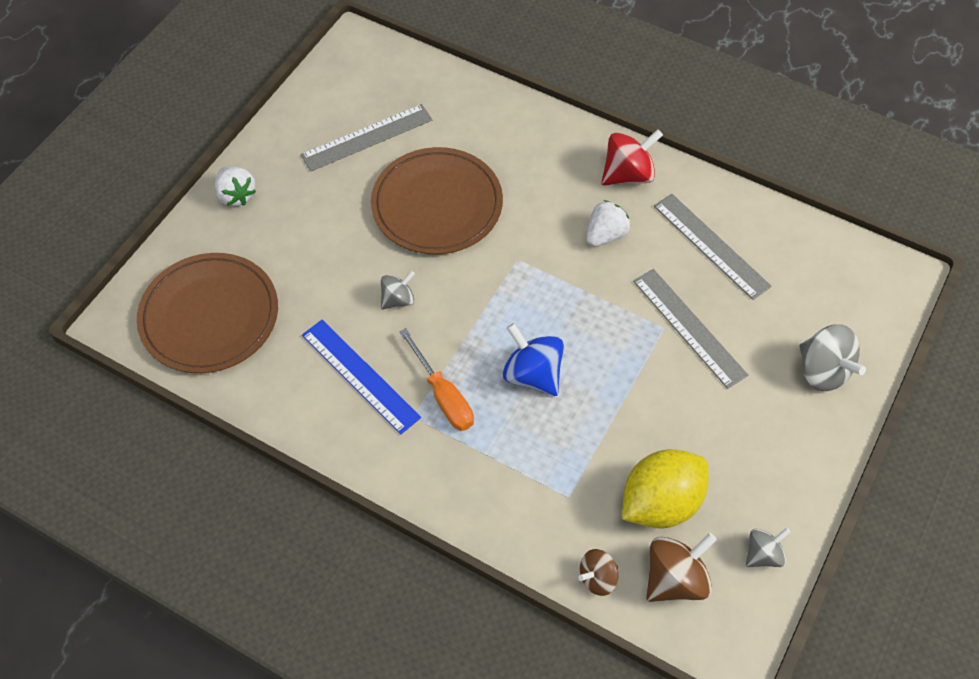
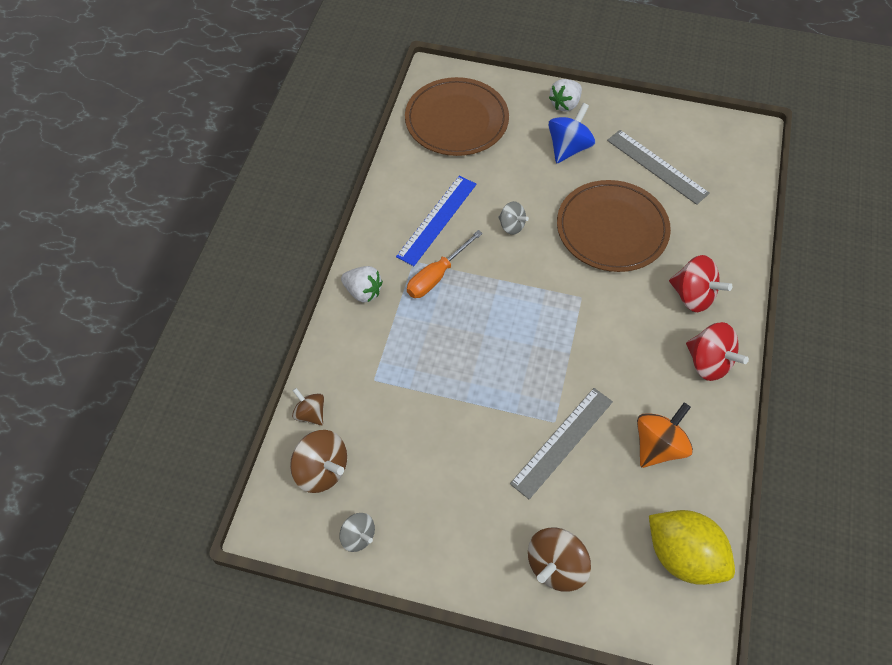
camera: 75 degrees right, 0 degrees up
(532, 374) = (475, 331): blue spinning top -> blue spinning top (568, 148)
(546, 161) = (693, 296): none -> red spinning top
(605, 235) = (633, 357): white strawberry -> white strawberry (363, 292)
(660, 502) = (385, 448): yellow lemon -> yellow lemon (683, 556)
(711, 246) = (658, 446): grey ruler -> orange spinning top
(823, 371) = (556, 566): grey spinning top -> brown spinning top

